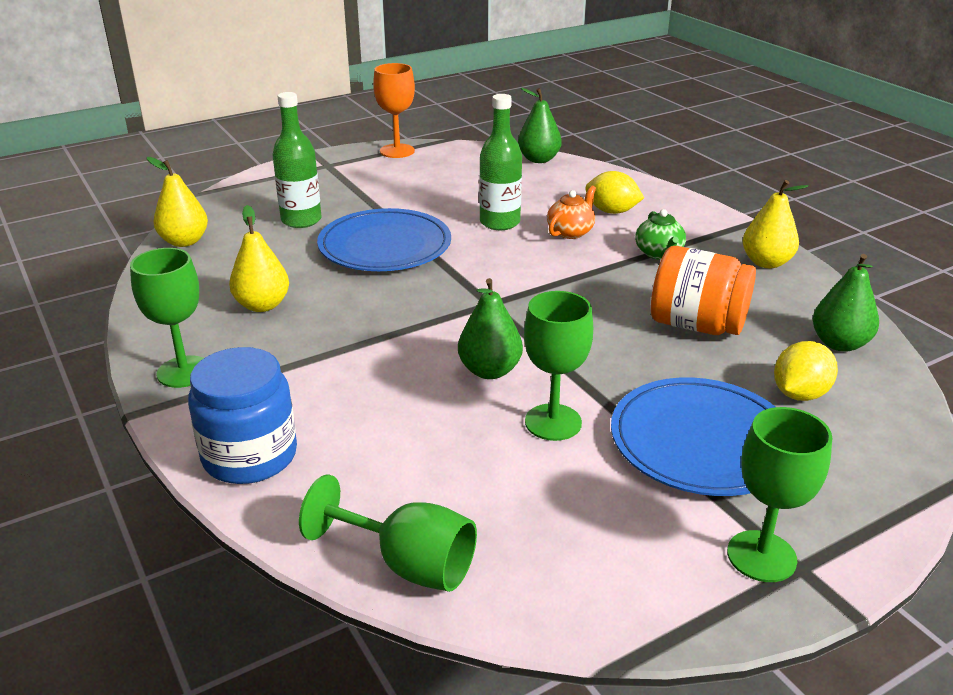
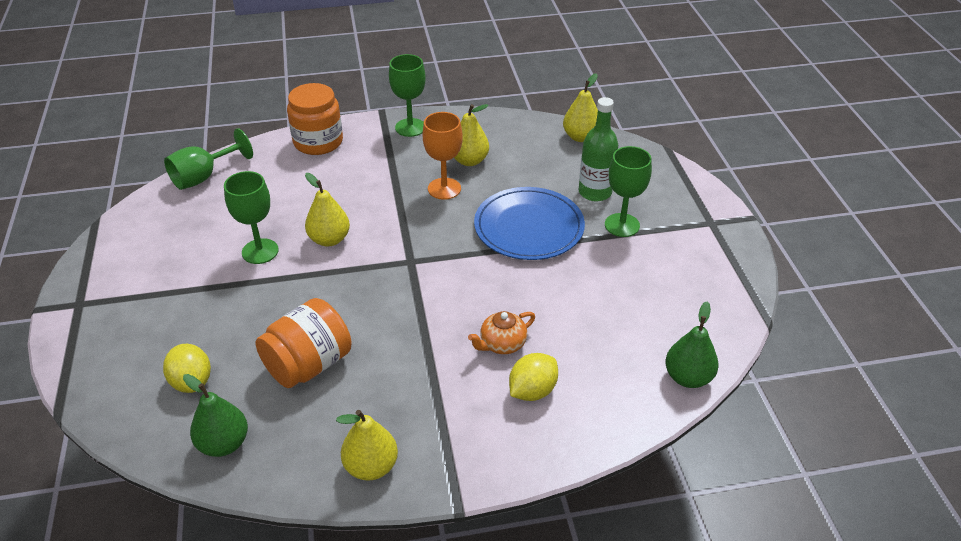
camera: 110 degrees right, 10 degrees up
(250, 456) = (318, 142): blue jar -> orange jar
(397, 151) = (738, 273): orange goblet -> orange goblet (444, 189)
(489, 370) = (329, 239): green pear -> yellow pear
(499, 222) = (542, 303): green bottle -> none
(570, 232) = (502, 344): orange teapot -> orange teapot turned 90 degrees clockwise
(659, 253) = (431, 391): green teapot -> none
(701, 441) = (192, 308): blue plate -> none
(761, 556) = (98, 292): green goblet -> green goblet (622, 225)

